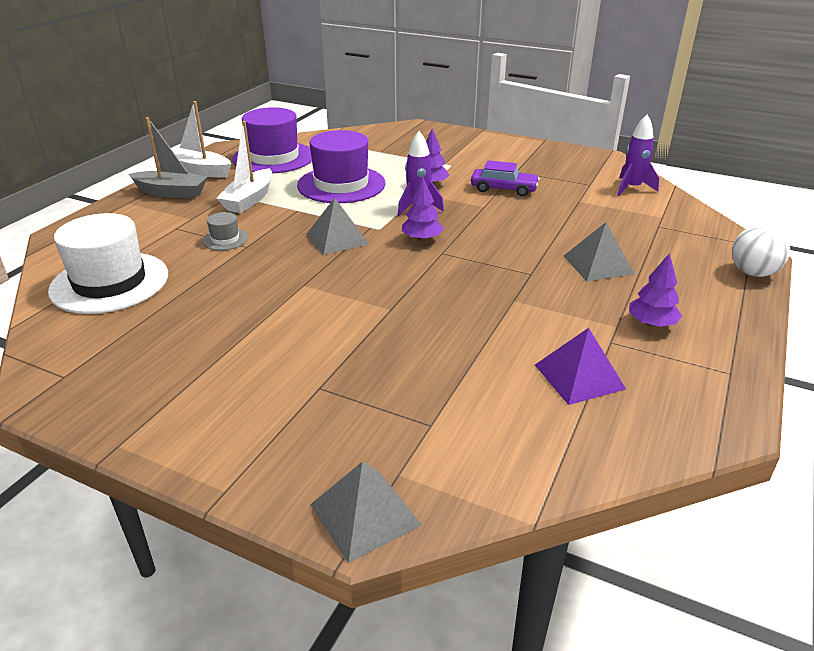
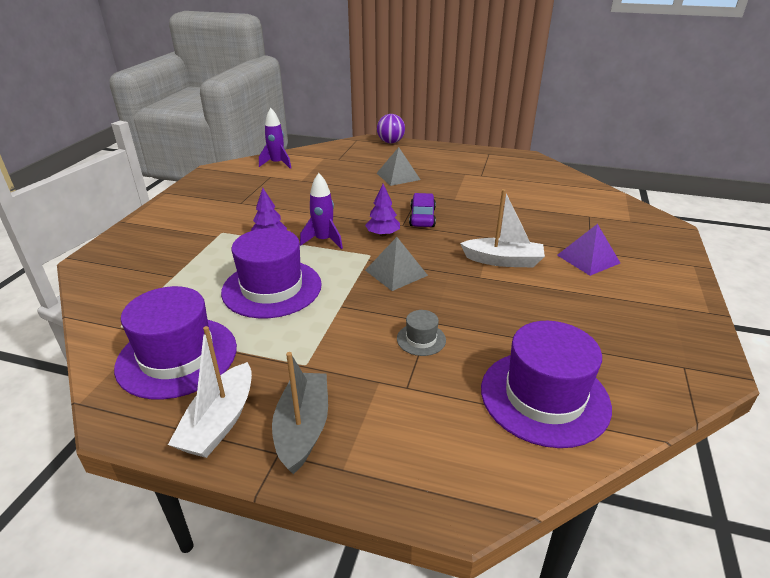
camera: 100 degrees left, 0 degrees up
(110, 282) = (544, 397): white hat -> purple hat
(249, 200) = (319, 346): white boat -> white boat (503, 261)
(365, 514) = (662, 226): grey pyramid -> none
(503, 189) = (281, 206): purple car -> purple car (422, 217)
(579, 376) = (518, 182): purple pyramid -> purple pyramid (588, 259)
(651, 323) = (457, 166): purple tree -> none
(752, 273) = (390, 142): white ball -> purple ball

